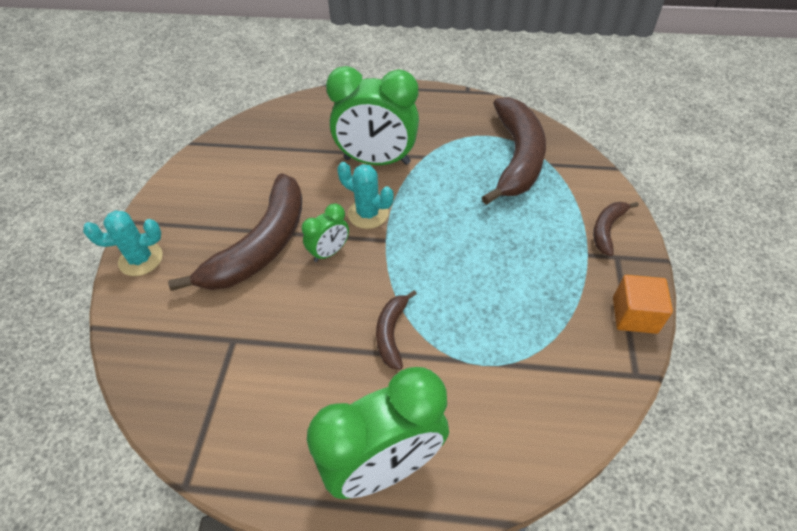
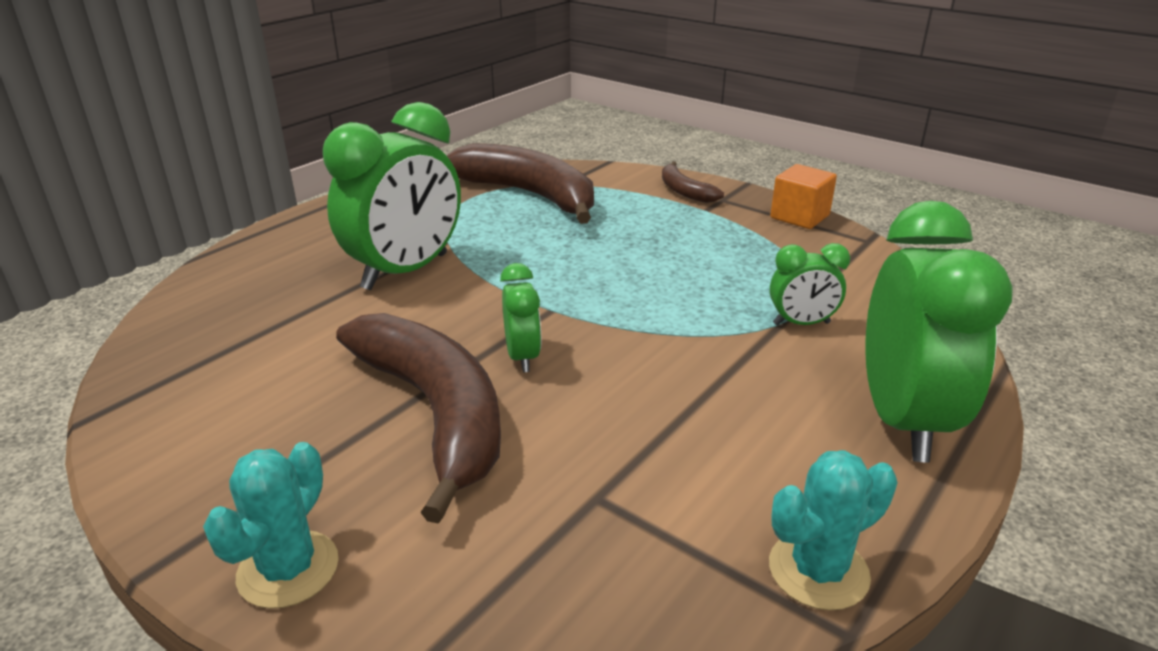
camera: 60 degrees left, 20 degrees down
(368, 214) = (491, 307): turquoise cactus -> turquoise cactus (818, 571)
(391, 333) = (707, 353): brown banana -> none
(464, 371) = (801, 323): none -> green clock

